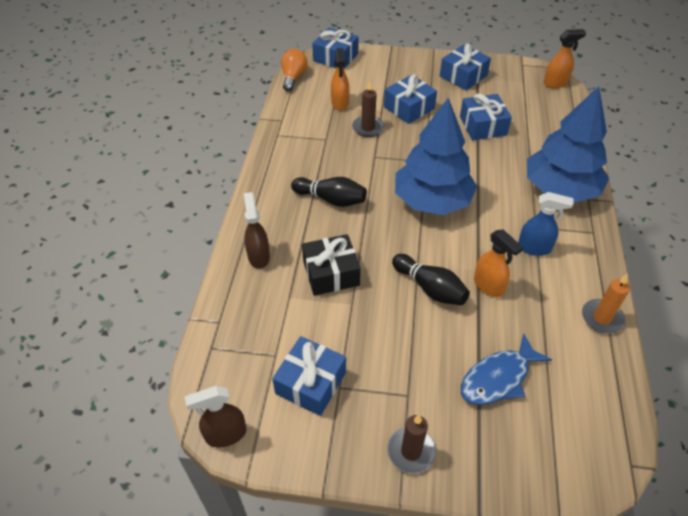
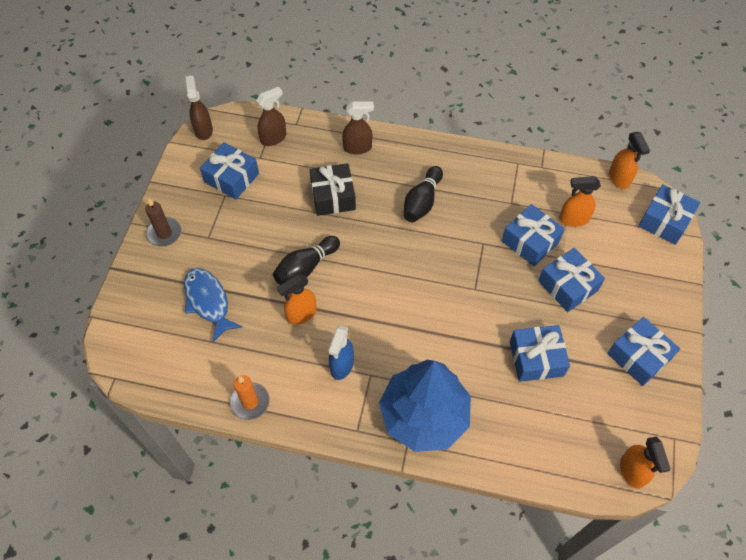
camera: 95 degrees right, 10 degrees up
(242, 343) = (274, 138): none -> brown spray bottle
(293, 77) = (619, 179): orange light bulb -> orange spray bottle
(368, 128) = (530, 241): brown candle -> blue gift
(432, 201) = (414, 286): blue tree -> none

